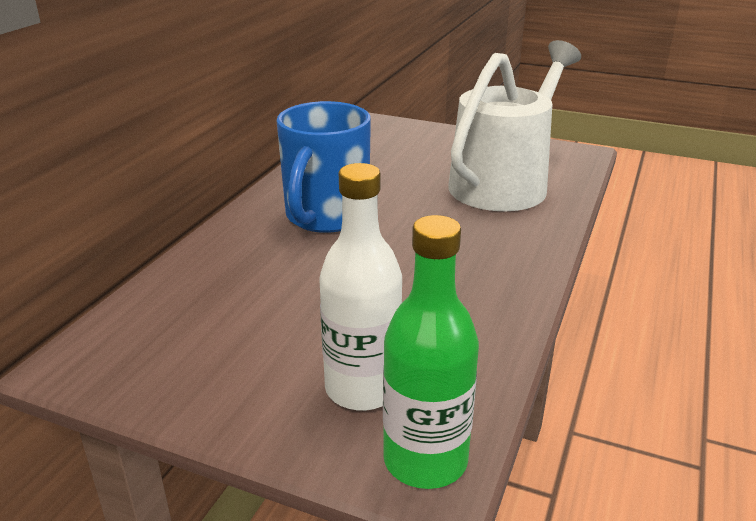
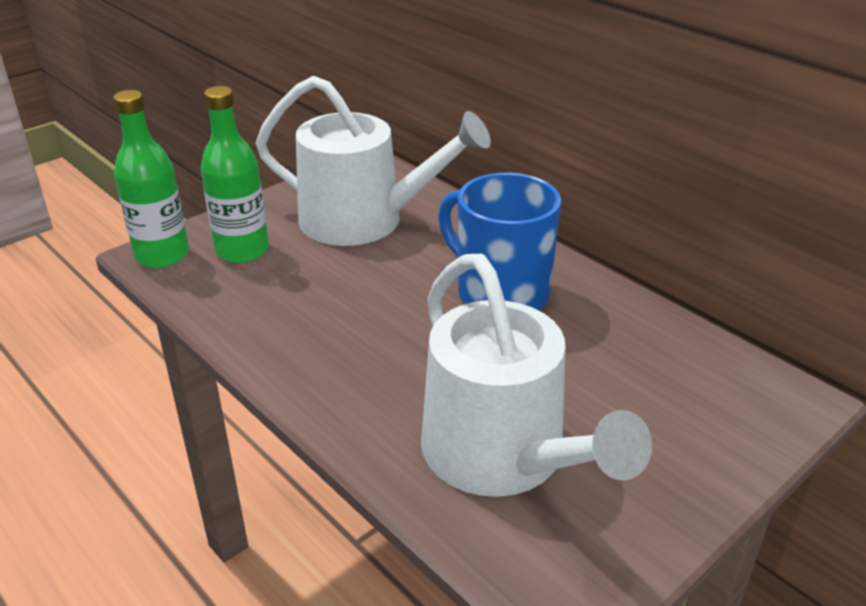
camera: 115 degrees right, 5 degrees up
(237, 320) = (364, 220): none -> white watering can
(362, 389) = (242, 250): white bottle -> green bottle

